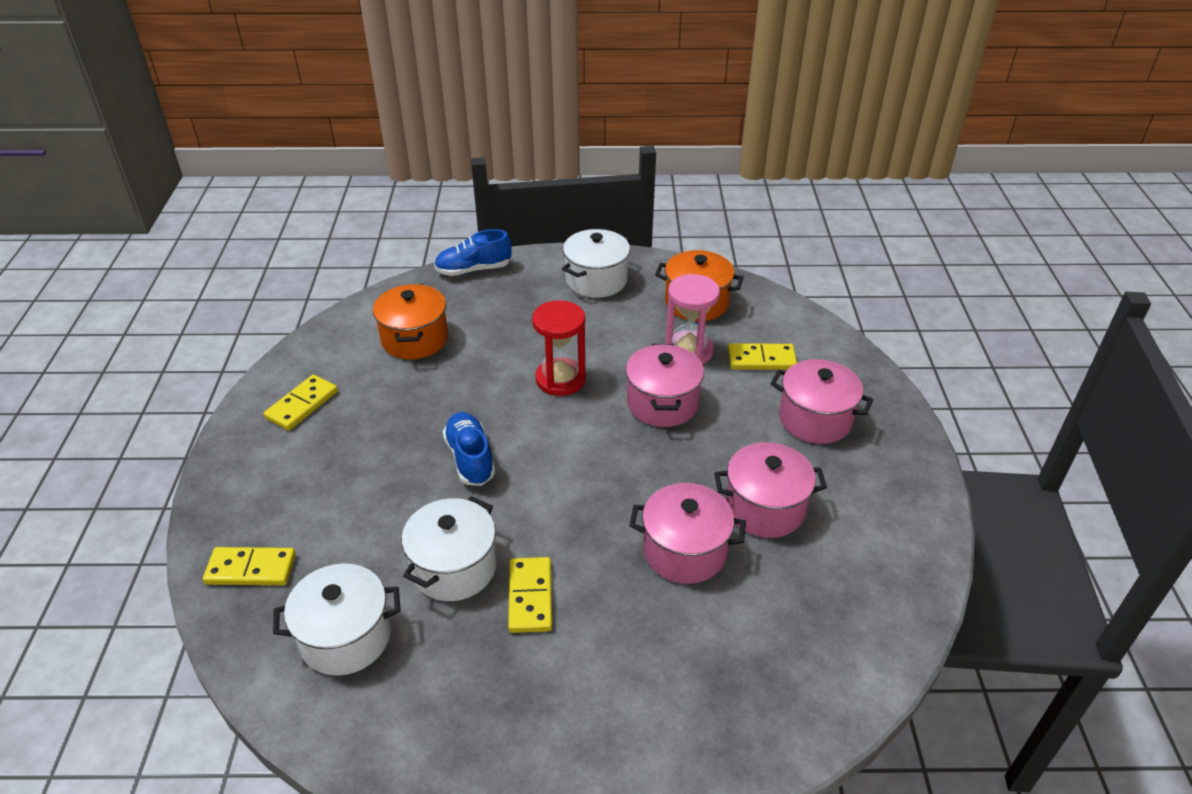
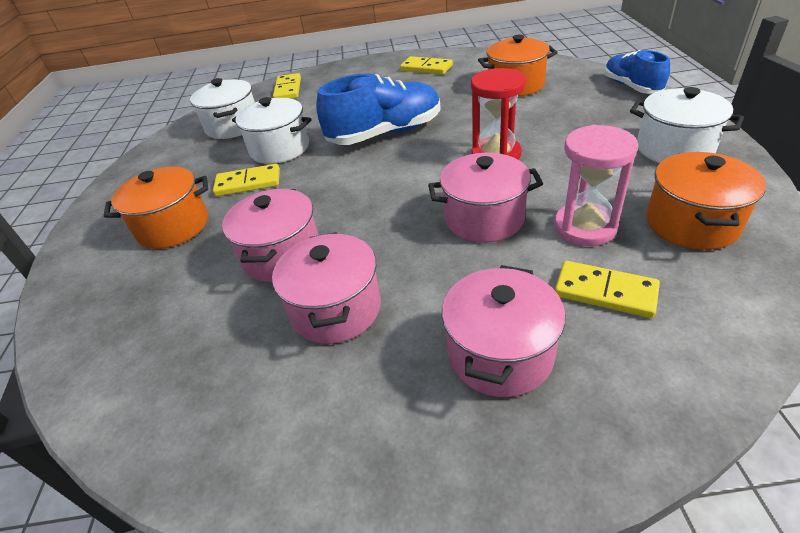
camera: 90 degrees right, 0 degrees up
(470, 458) = (385, 133): blue shoe -> blue shoe, size x1.60
(604, 670) = (173, 226): none -> orange pot
(761, 359) = (605, 292): yellow domino -> yellow domino turned 60 degrees counterclockwise

